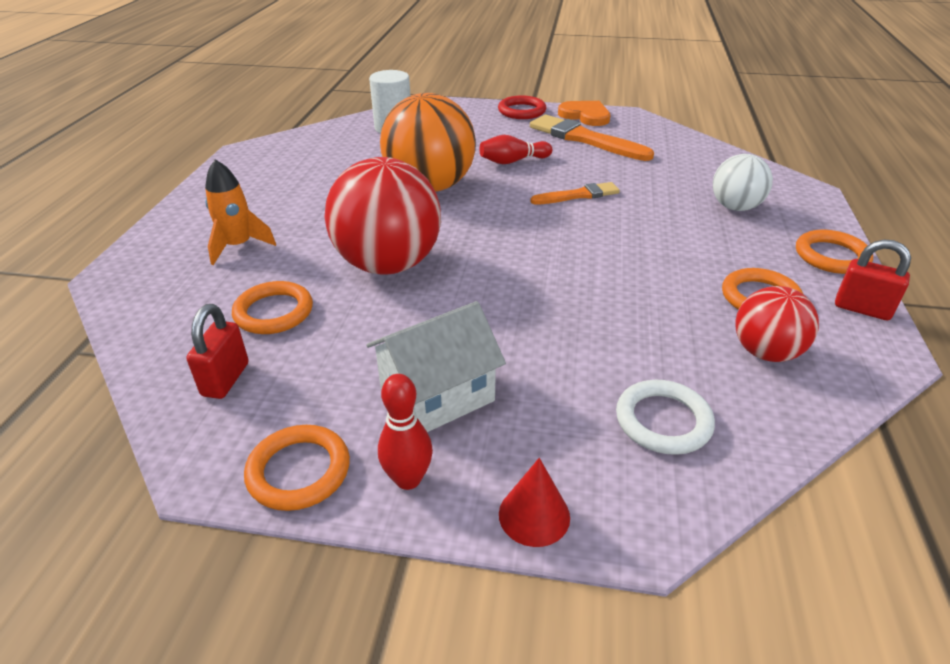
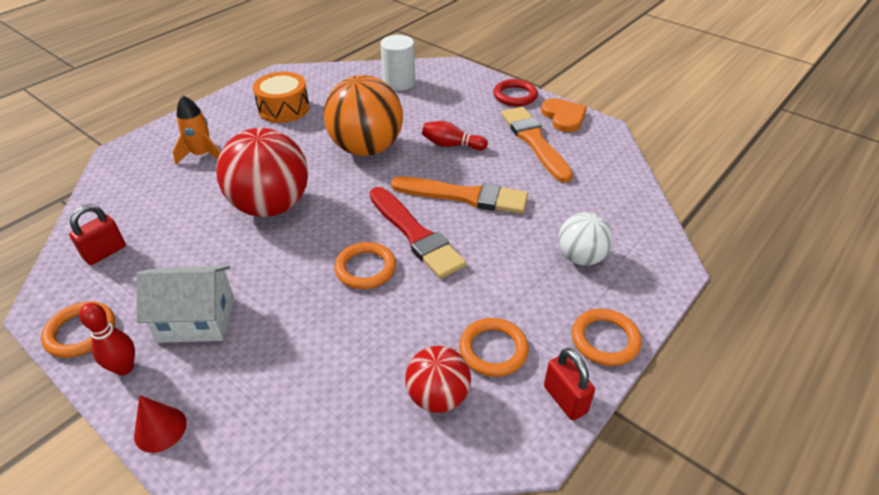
camera: 30 degrees right, 5 degrees up
(274, 312) = (172, 215): orange ring -> orange ring (365, 268)
(289, 179) = (284, 108): none -> orange drum
(573, 238) = (415, 235): none -> red brush
(578, 195) = (465, 196): orange brush -> orange brush, size x1.71
(663, 421) = (303, 410): white ring -> none

